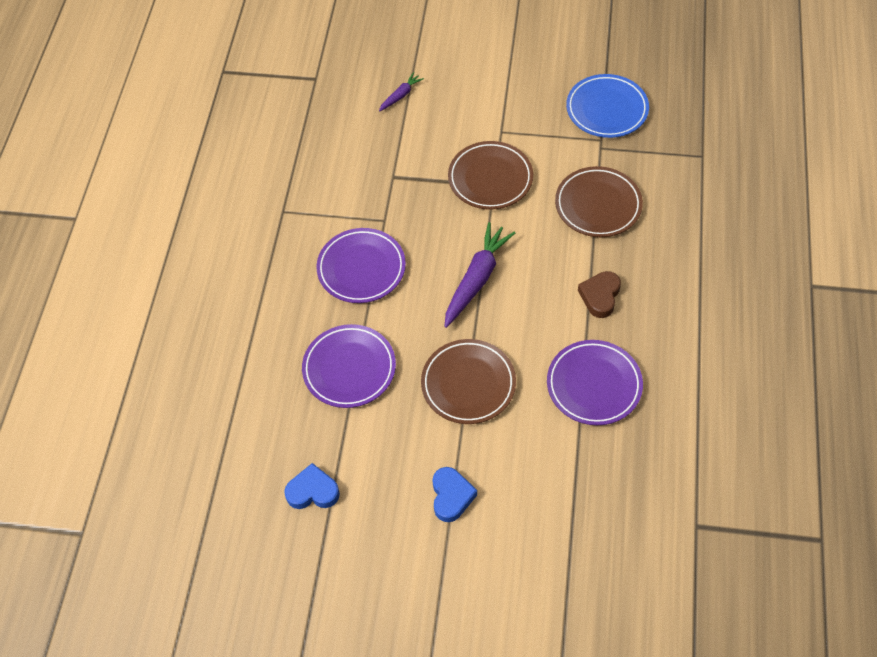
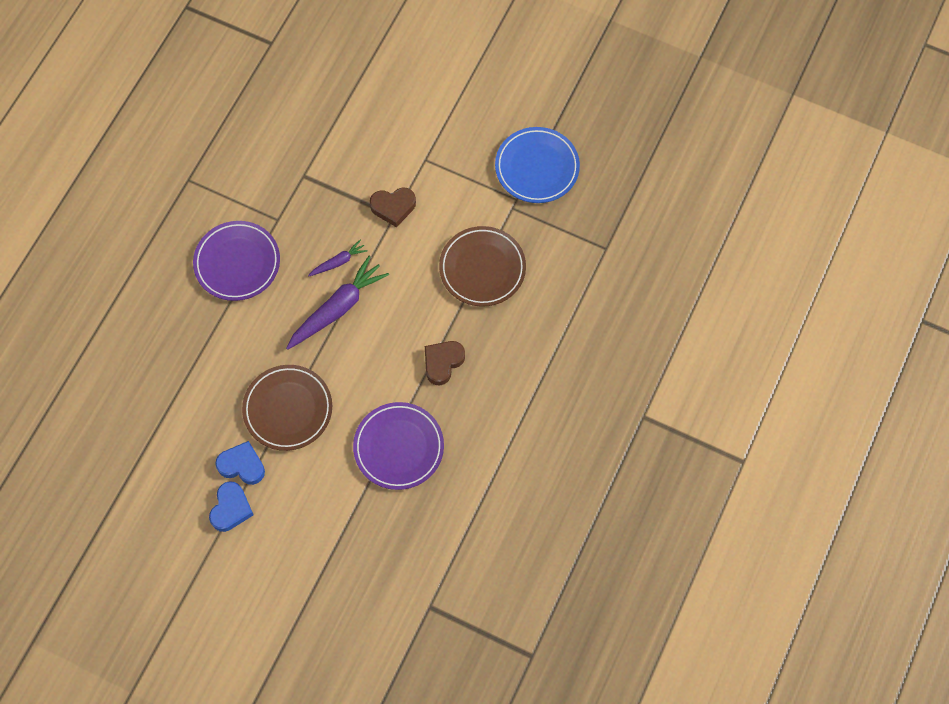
camera: 15 degrees right, 10 degrees up
(313, 491) = (115, 464): blue heart -> blue heart (242, 465)
(349, 368) = (189, 359): purple plate -> none
(400, 95) = (345, 88): purple carrot -> purple carrot (338, 262)
(490, 178) = (393, 207): brown plate -> brown heart

